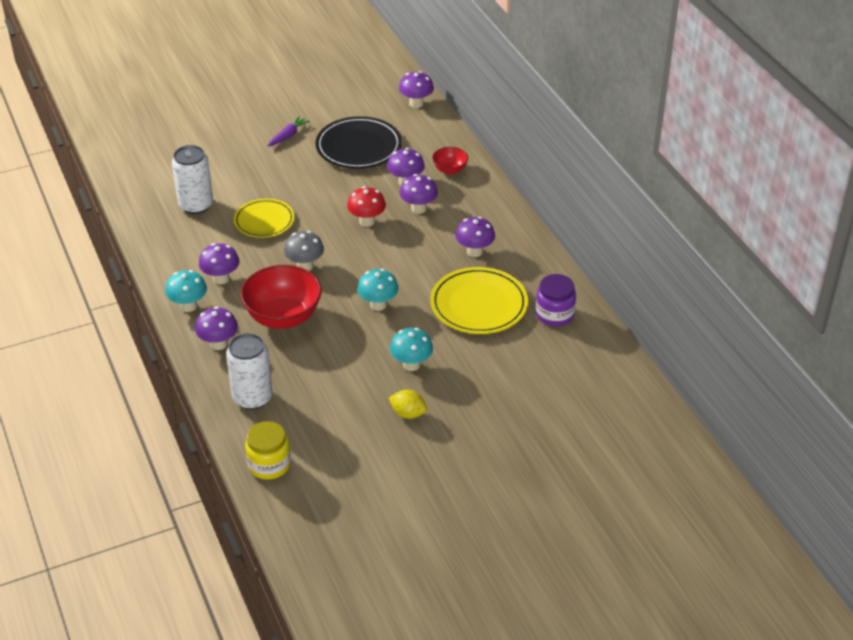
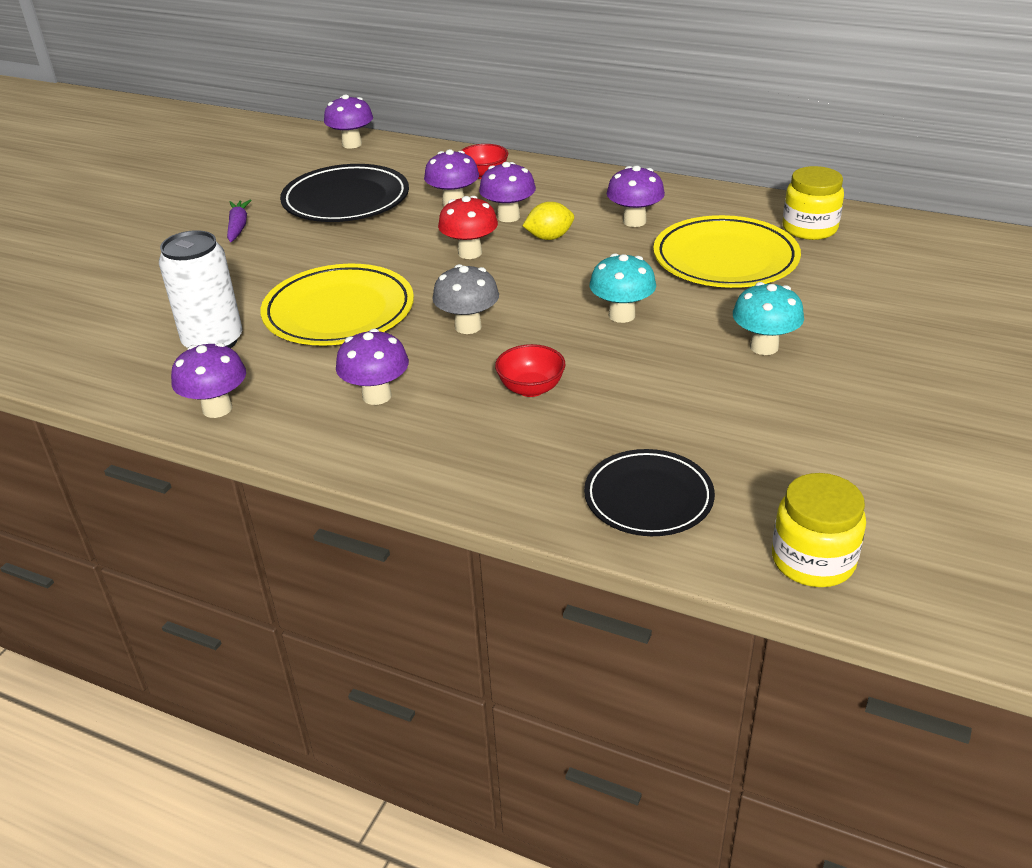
camera: 40 degrees left, 5 degrees down
(188, 306) = (379, 450): turquoise mushroom -> none
(218, 344) = (495, 466): purple mushroom -> purple mushroom (217, 408)
(252, 397) = (648, 498): white can -> black plate
(264, 221) = (339, 312): yellow plate -> yellow plate, size x1.51
(283, 317) = (531, 388): red bowl -> red bowl, size x0.50
(408, 414) = (853, 394): yellow lemon -> yellow lemon (549, 237)
(554, 314) = (809, 228): purple jar -> yellow jar

